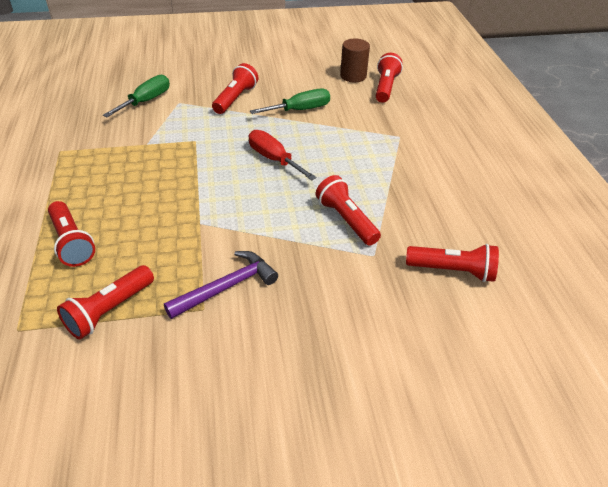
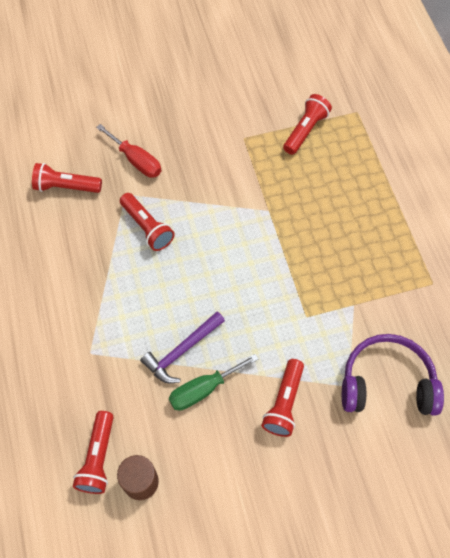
camera: 175 degrees right, 20 degrees up
(72, 243) = (360, 180): red flashlight -> none
(146, 101) = (387, 383): green screwdriver -> purple headphones
(226, 287) = (232, 155): purple hammer -> purple hammer (182, 351)
(274, 159) = (220, 297): red screwdriver -> red screwdriver (136, 160)

